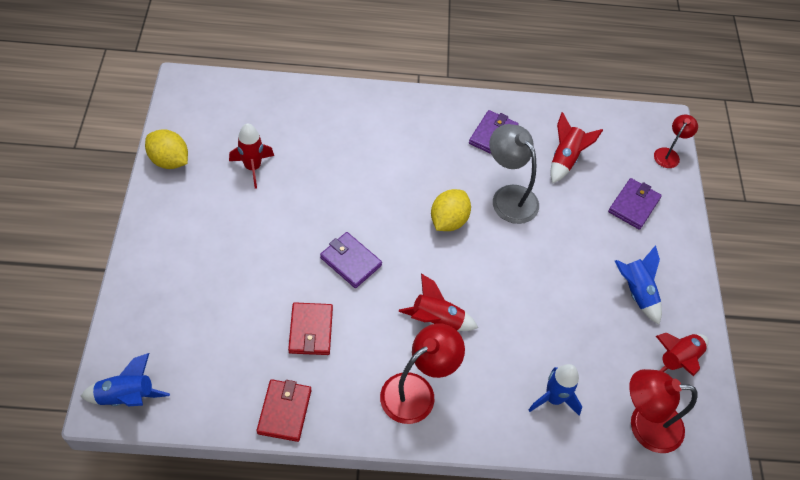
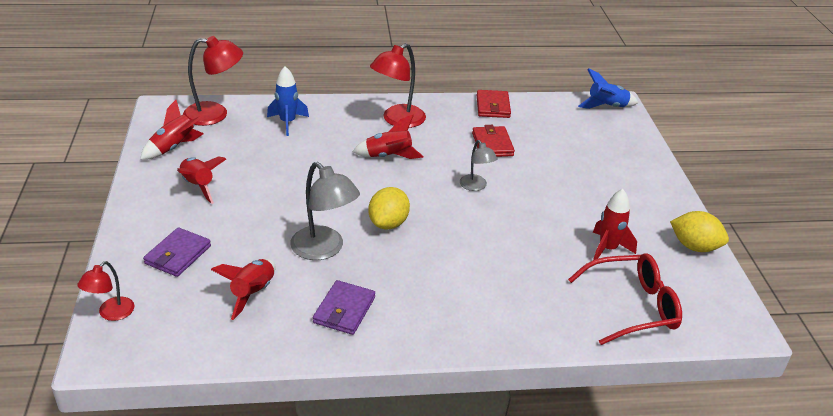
camera: 175 degrees right, 20 degrees down
(262, 110) = (632, 306): none -> red glasses
(350, 261) = (476, 186): purple wallet -> grey lamp
(636, 292) = (198, 186): blue rocket -> red rocket

